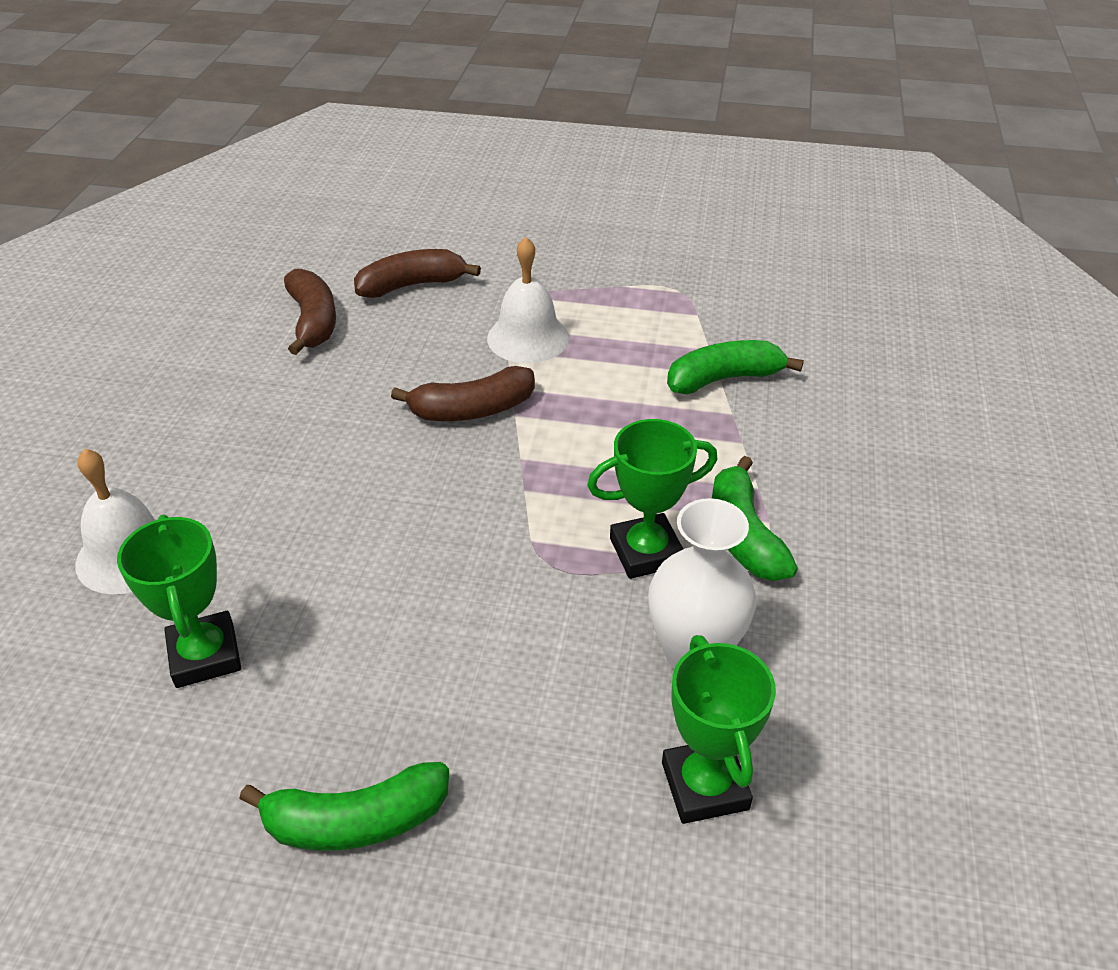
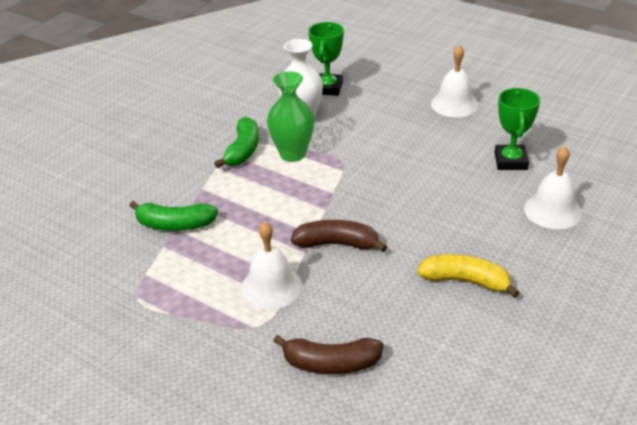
camera: 155 degrees left, 5 degrees down
(271, 404) = (465, 281): none -> yellow banana
(313, 321) = (422, 347): brown banana -> none
(356, 821) = (454, 104): green banana -> white bell
(646, 552) = (292, 154): green trophy -> green vase

